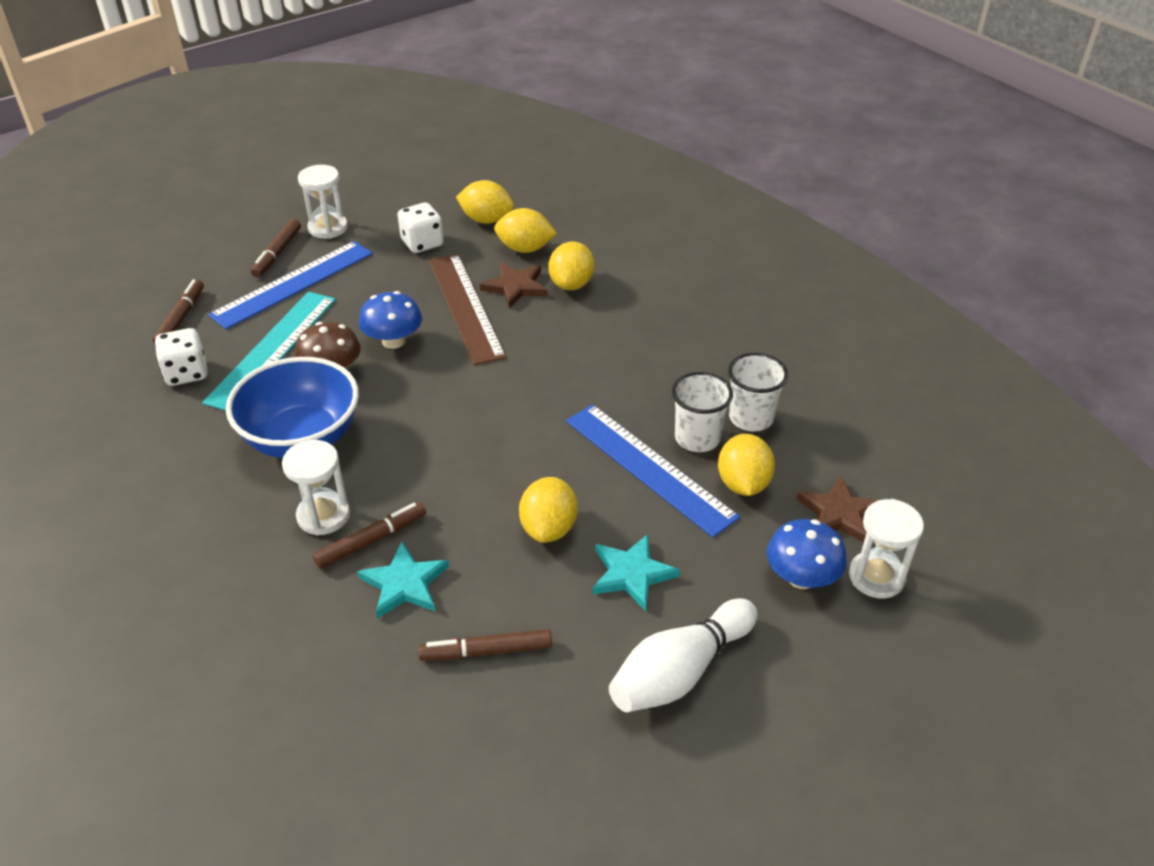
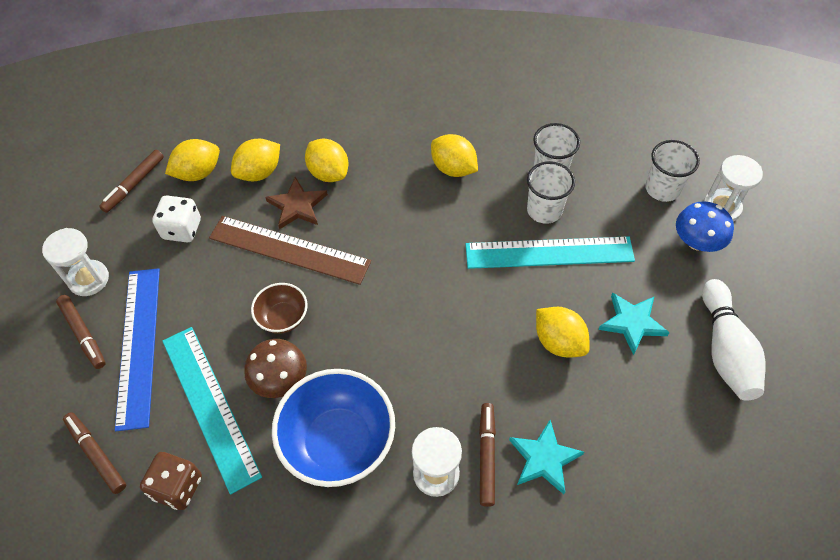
camera: 50 degrees left, 15 degrees up
(186, 373) = (177, 487): white dice -> brown dice
(393, 341) = (283, 318): blue mushroom -> brown bowl
(486, 651) = (638, 444): brown marker -> brown marker (134, 184)
(649, 468) = (549, 253): blue ruler -> turquoise ruler
(743, 484) = (602, 215): yellow lemon -> yellow lemon (453, 168)
(839, 514) = (662, 189): brown star -> white cup

